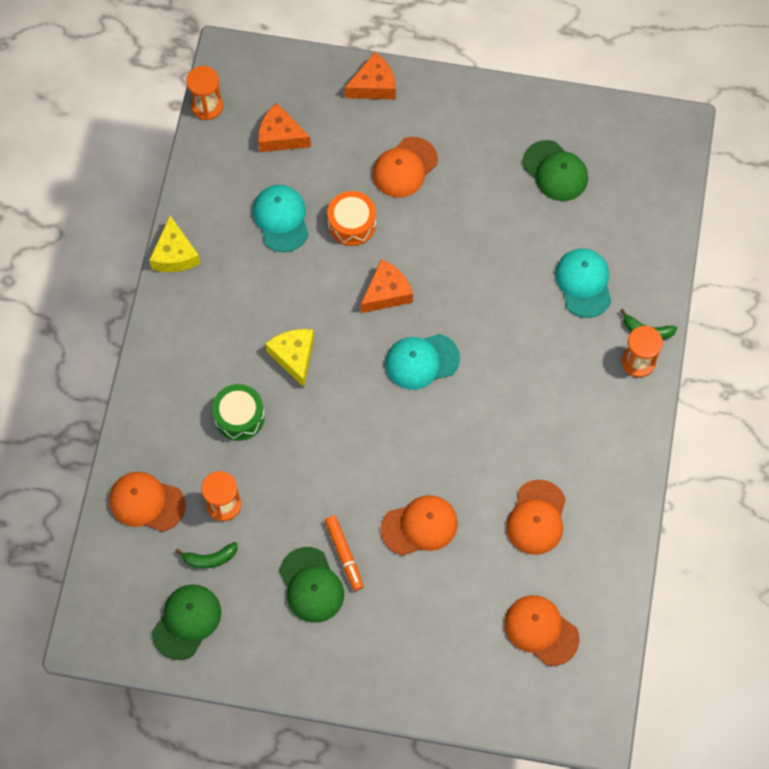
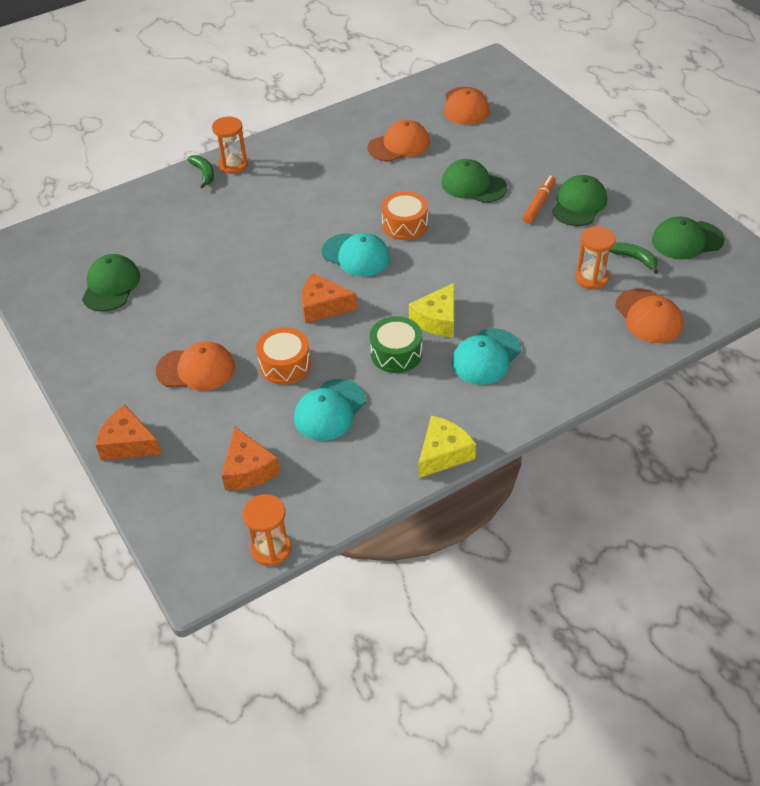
camera: 130 degrees left, 20 degrees down
(239, 417) = (521, 315): green drum -> green drum (396, 354)
(419, 526) = (473, 185): orange cap -> green cap
(422, 427) = (405, 225): none -> orange drum
(584, 283) = (198, 219): turquoise cap -> turquoise cap (486, 357)

